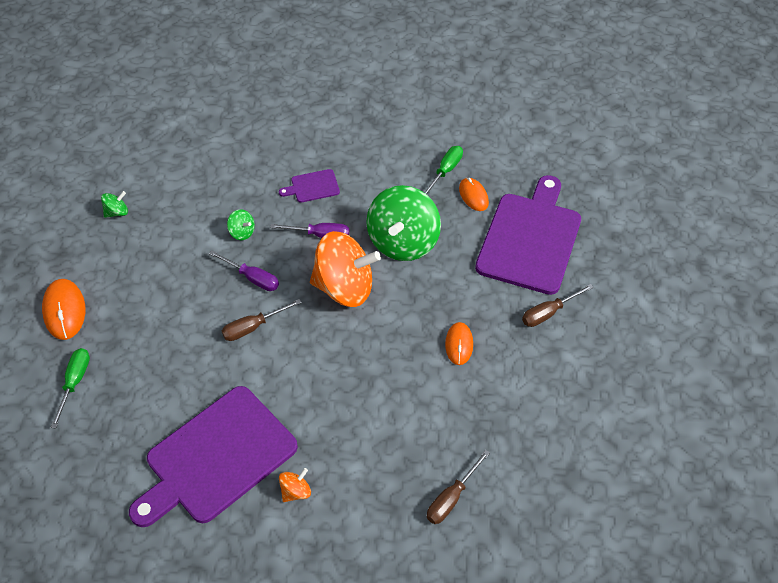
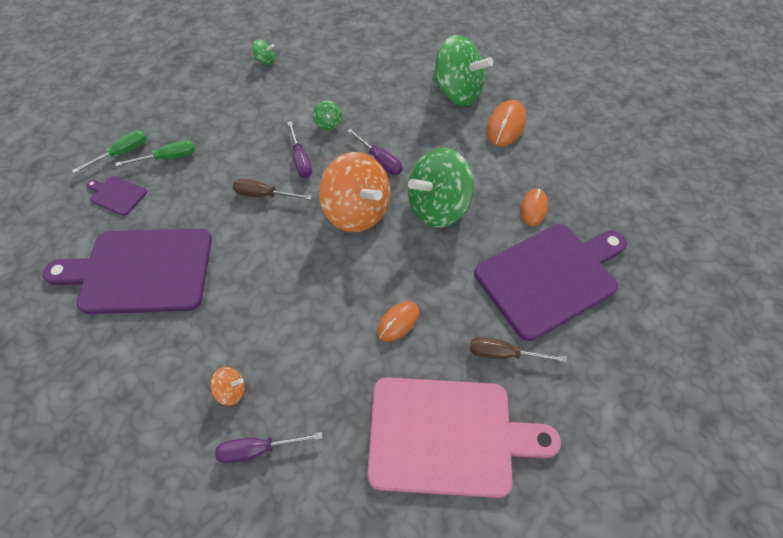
camera: 40 degrees right, 5 degrees up
(64, 310) = (168, 103): orange mouse -> orange mouse (505, 125)
(296, 491) = (160, 340): orange spinning top -> orange spinning top (231, 390)
(312, 186) = (411, 122): purple cutting board -> purple cutting board (117, 195)
(324, 137) = (457, 92): none -> green spinning top
(445, 171) = (528, 174): green screwdriver -> green screwdriver (168, 158)
(451, 498) = (258, 449): brown screwdriver -> purple screwdriver
(563, 390) = (448, 435): none -> pink cutting board

